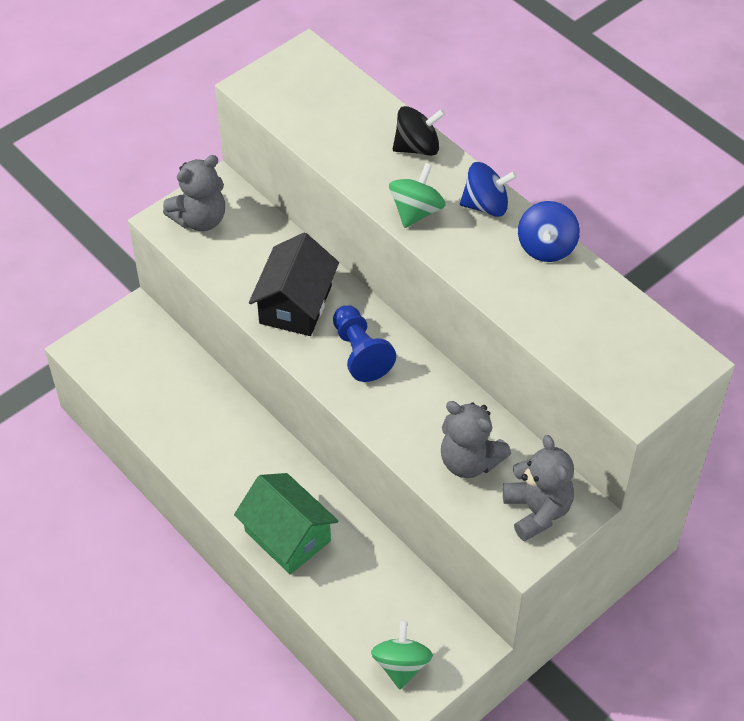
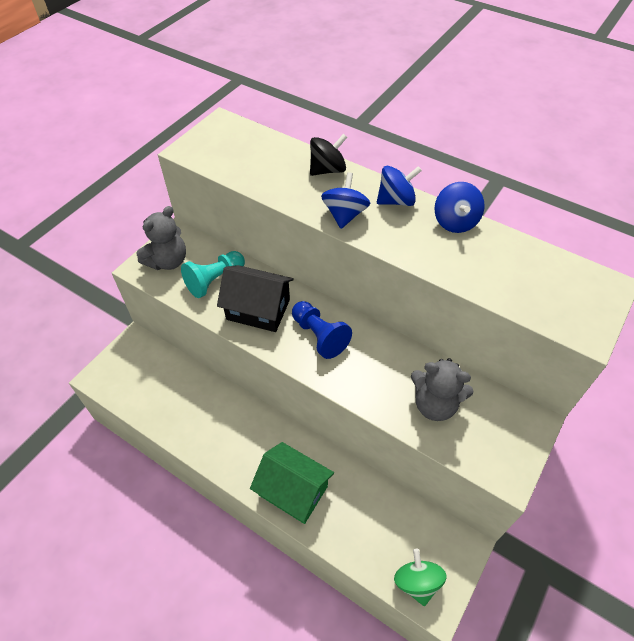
camera: 15 degrees left, 0 degrees up
(252, 257) = (215, 280): none -> turquoise pawn
(295, 304) = (258, 309): black house -> black house turned 75 degrees counterclockwise
(416, 211) = (344, 215): green spinning top -> blue spinning top
(537, 511) = (504, 434): grey teddy bear -> none

